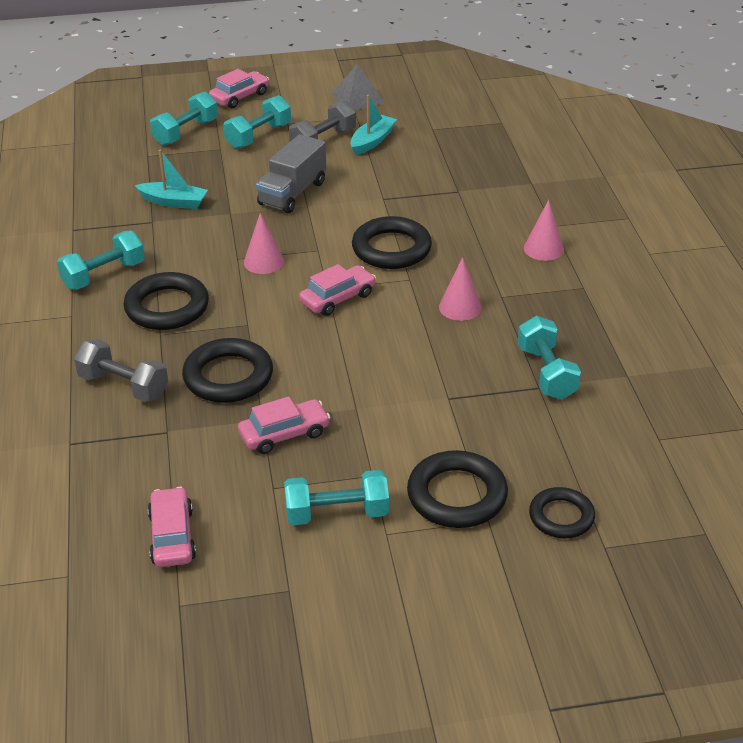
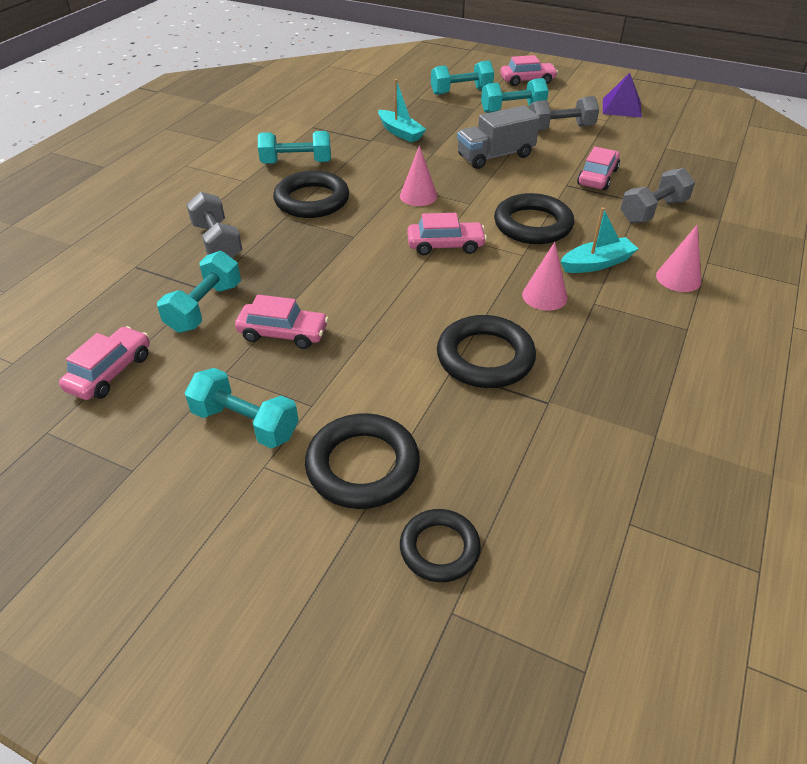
camera: 35 degrees right, 5 degrees up
(228, 376) = (295, 268): black ring -> black ring (485, 357)
(357, 98) = (621, 107): grey pyramid -> purple pyramid
(372, 141) = (602, 140): turquoise boat -> turquoise boat (597, 263)
(402, 181) = (597, 177): none -> pink car
(475, 196) = (653, 211): none -> grey dumbbell
(546, 373) = (570, 392): turquoise dumbbell -> turquoise dumbbell (205, 307)

